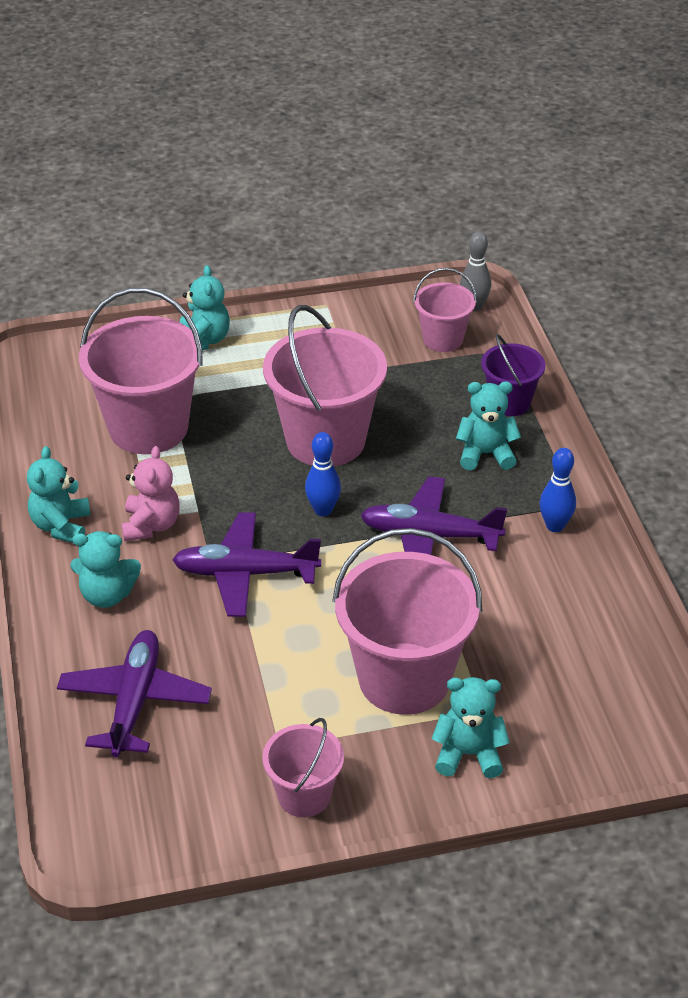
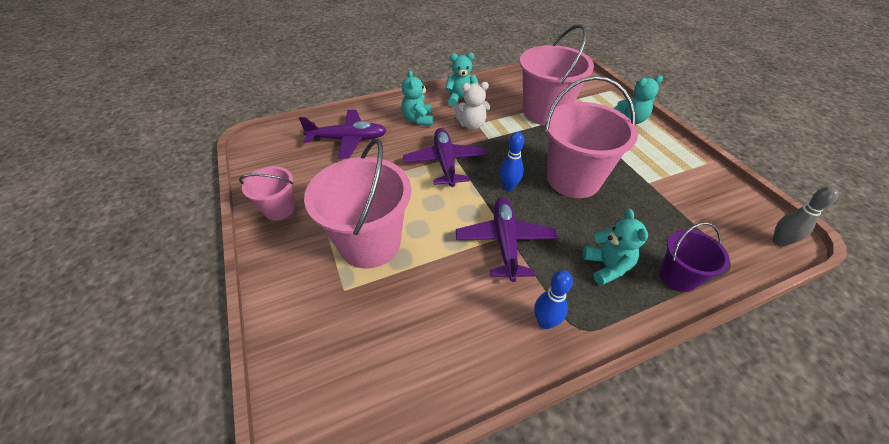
camera: 80 degrees right, 5 degrees up
(151, 525) = (471, 125): pink teddy bear -> white teddy bear
(443, 339) = (722, 226): pink bucket -> none
(468, 754) = (304, 285): turquoise teddy bear -> none

